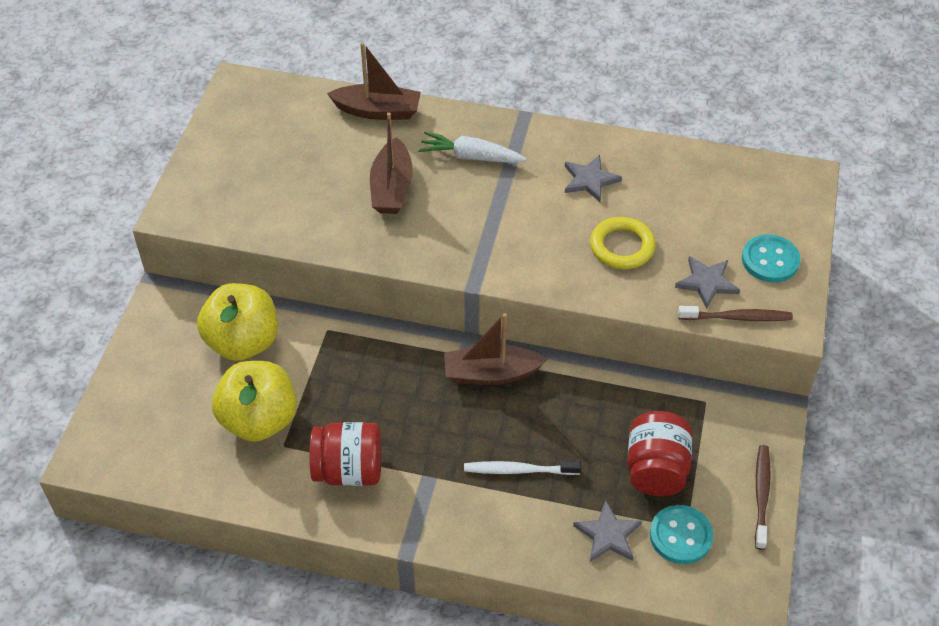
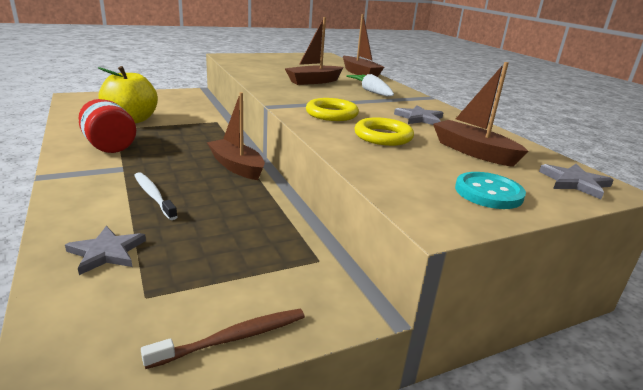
camera: 50 degrees right, 25 degrees down
(243, 342) = (184, 108): yellow apple -> none
(533, 247) = (331, 114): none -> yellow ring
(656, 469) = (209, 256): red jar -> none
(680, 536) = (131, 296): turquoise button -> none
(695, 206) = (473, 151): none -> brown boat
(707, 283) = (408, 171): grey star -> grey star (574, 183)
(736, 317) = (395, 192): brown toothbrush -> none

